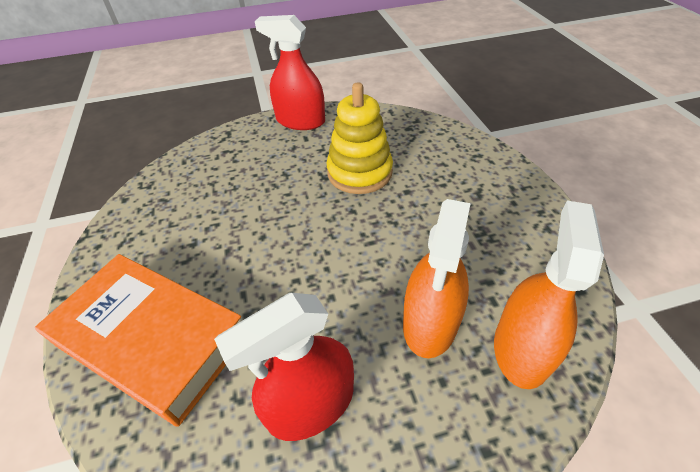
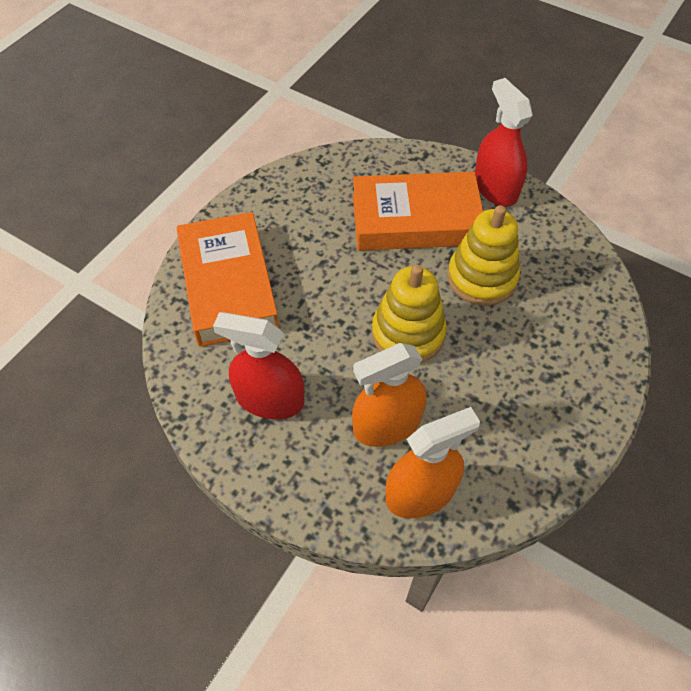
camera: 45 degrees right, 10 degrees up
(269, 172) = (415, 220): none -> orange book
(358, 245) = (408, 333): none -> yellow stacking toy

